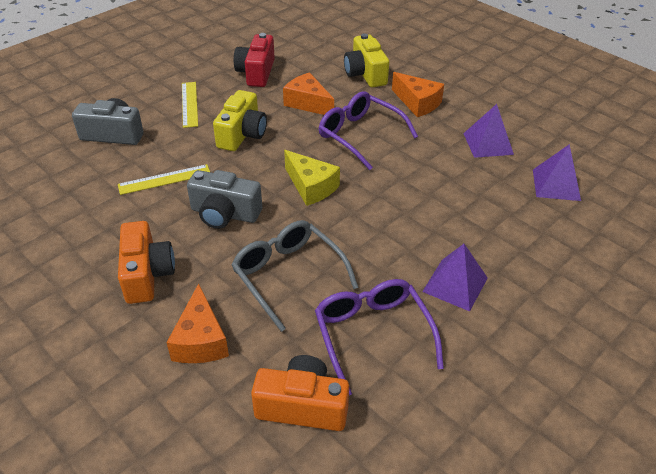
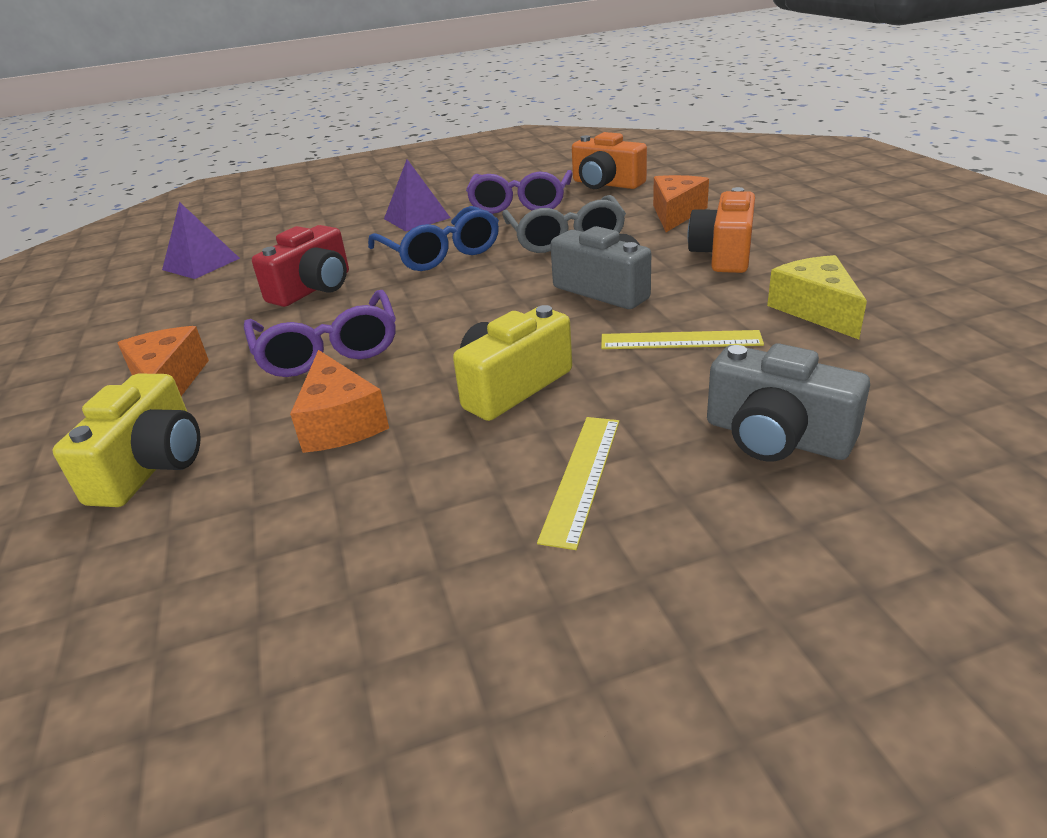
camera: 150 degrees left, 10 degrees down
(256, 73) = (364, 536): red camera -> red camera (313, 288)
(311, 187) = (469, 300): yellow cheese -> yellow cheese (816, 310)
(379, 233) = (440, 253): none -> blue glasses
(488, 143) = (186, 310): purple pyramid -> none

